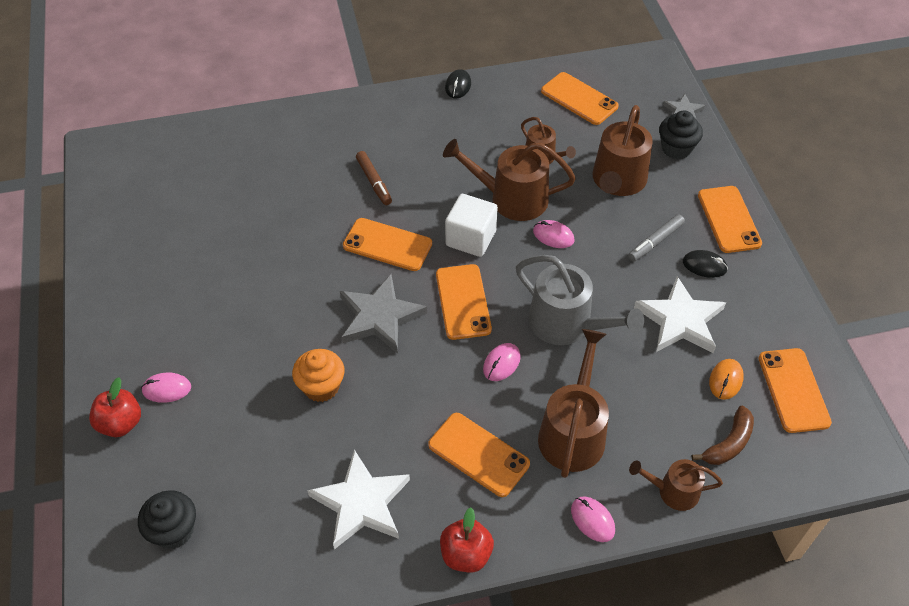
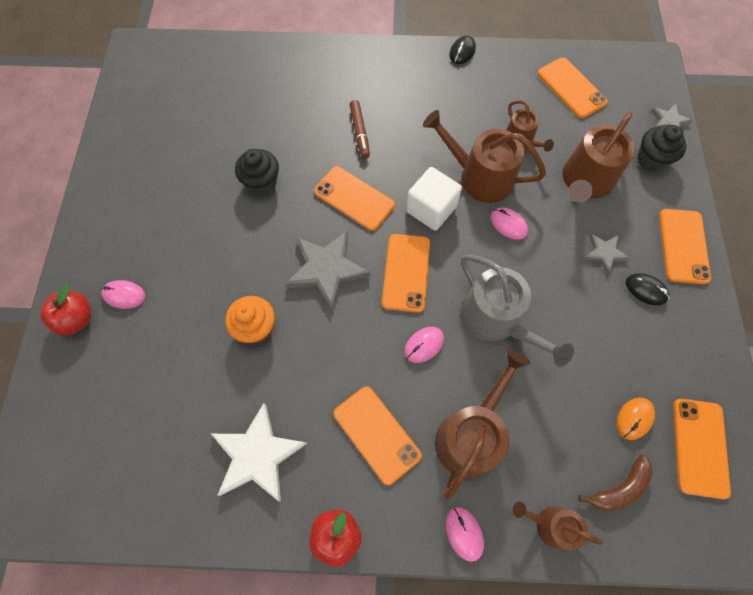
camera: 15 degrees right, 15 degrees up
(174, 530) = (90, 436): black cupcake -> black cupcake (262, 182)
(655, 242) = (604, 253): grey marker -> grey star
(680, 320) = (606, 342): white star -> none

